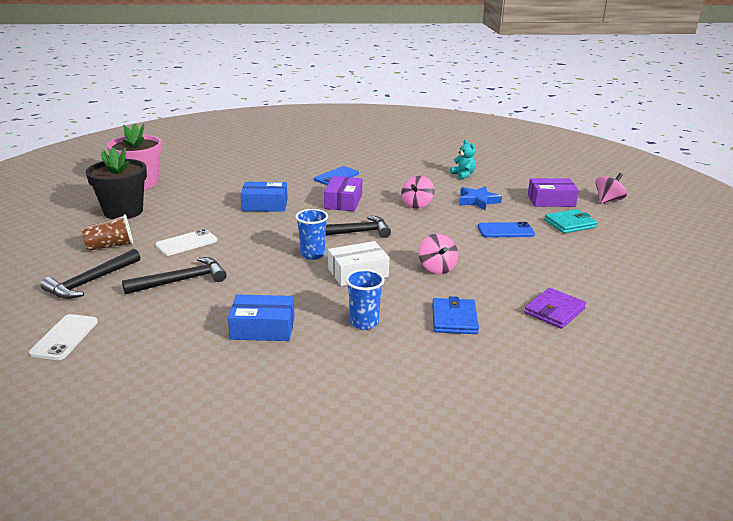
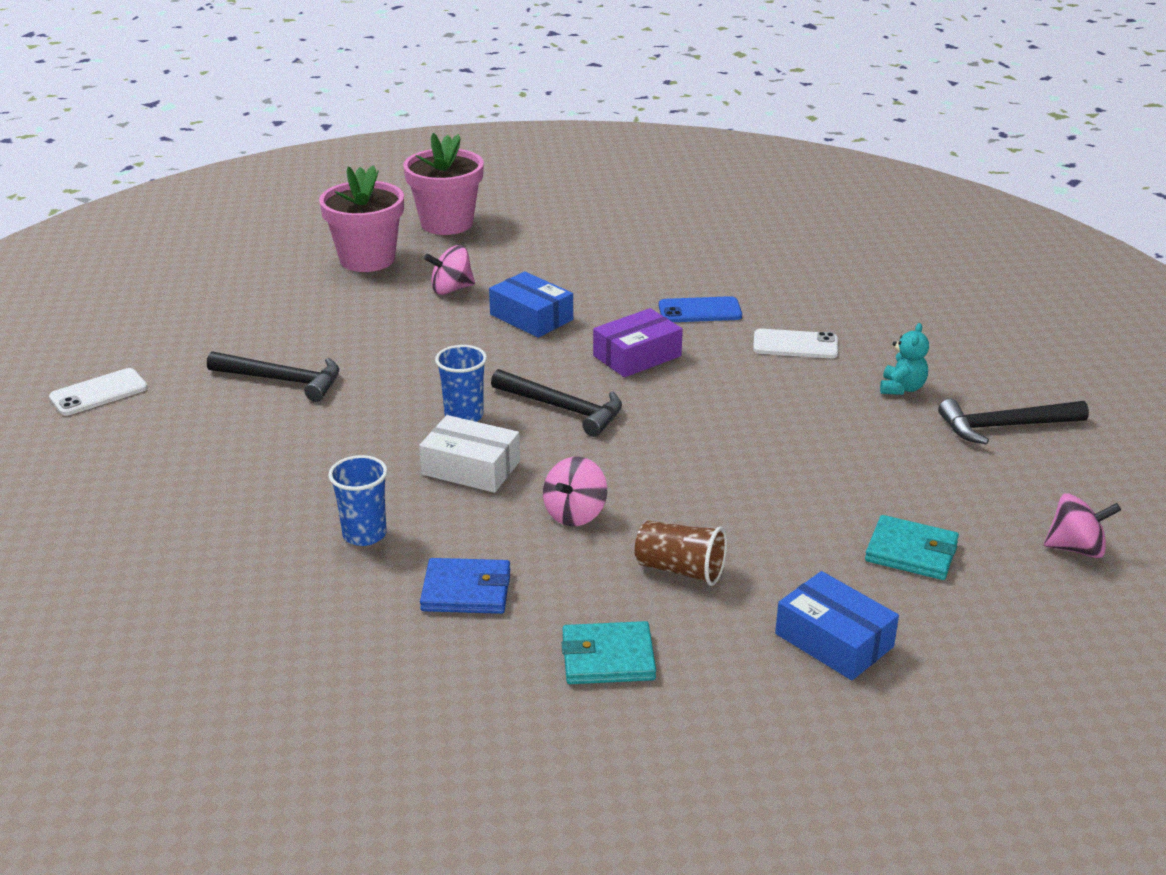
camera: 45 degrees right, 5 degrees up
(90, 281) = (207, 339): black hammer -> black hammer (1004, 426)
(110, 246) = (287, 302): brown cup -> brown cup (680, 570)
(123, 212) = (367, 259): black flower pot -> pink flower pot
(186, 243) = (362, 333): white phone -> white phone (795, 345)
(263, 328) = (262, 481): blue box -> blue box (834, 640)
(417, 204) = (730, 406): pink spinning top -> pink spinning top (451, 289)
(454, 319) = (466, 591): blue wallet -> blue wallet turned 45 degrees clockwise
(478, 201) = (836, 443): blue star -> none
(505, 231) = (781, 510): blue phone -> none
(551, 200) = (964, 499): purple box -> none
(554, 311) = (608, 657): purple wallet -> turquoise wallet

